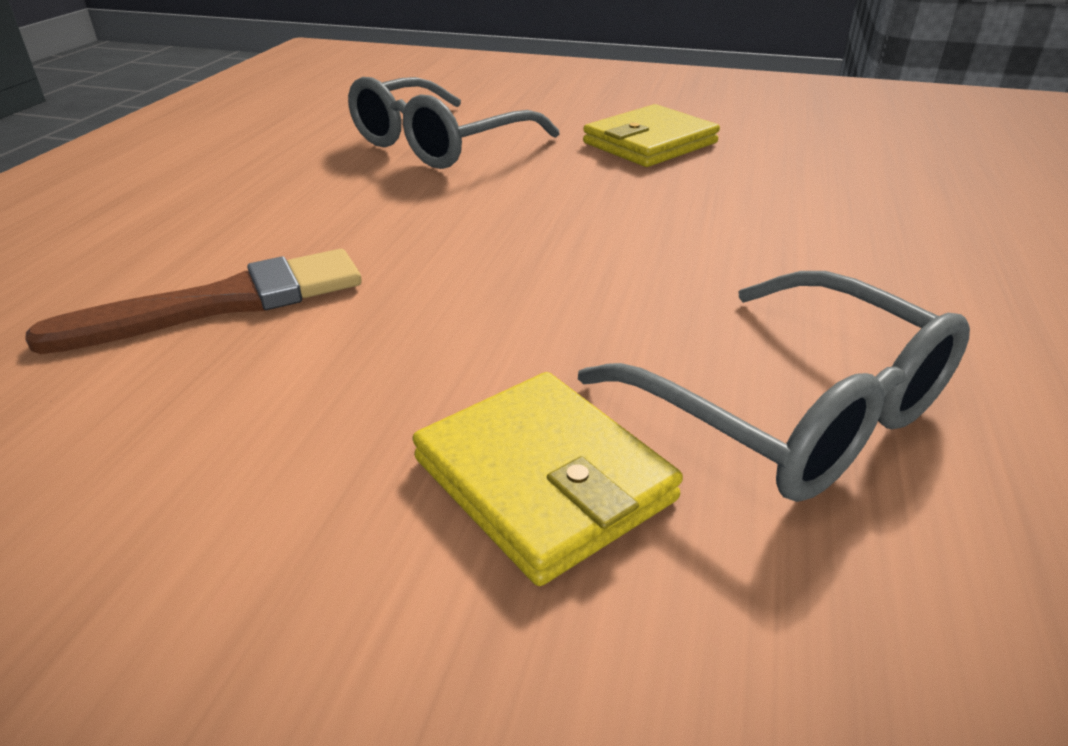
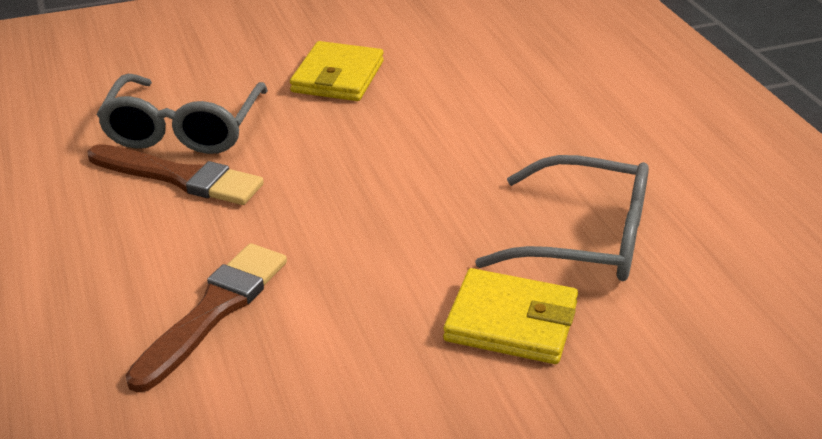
camera: 35 degrees left, 0 degrees up
(379, 178) = (180, 177): none -> brown brush

